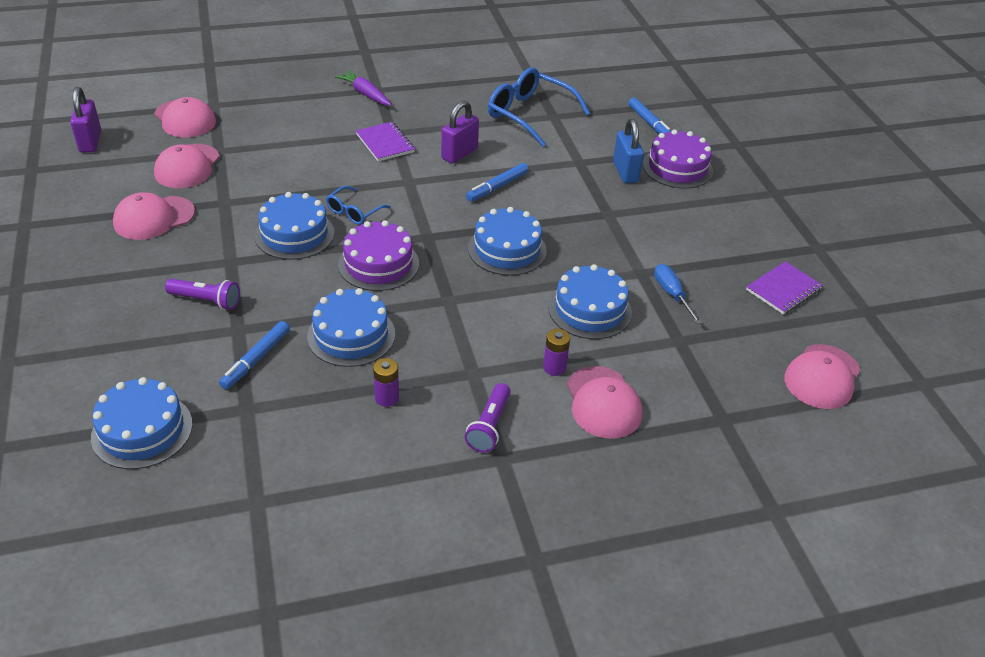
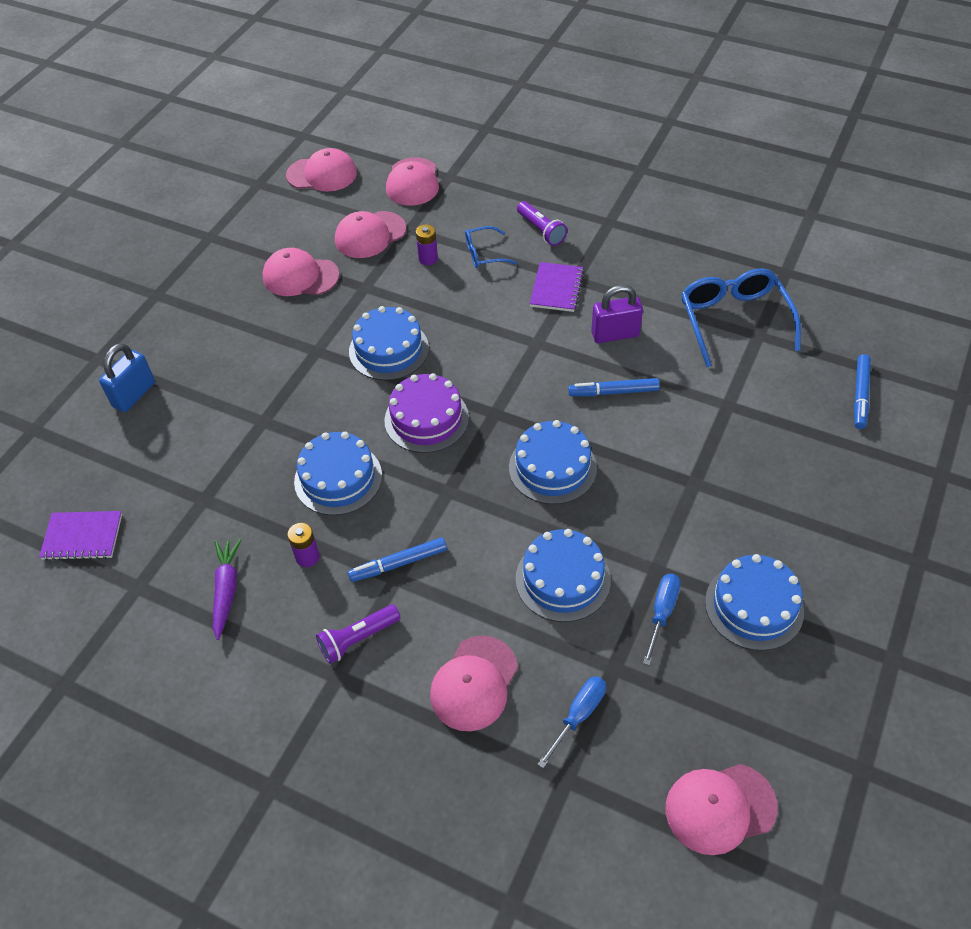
camera: 45 degrees right, 10 degrees up
(90, 142) = (322, 174): purple padlock -> pink cap
(142, 430) = (124, 473): blue cake -> blue cake (754, 606)
(206, 301) = (265, 380): purple flashlight -> purple flashlight (541, 230)
(256, 359) = (250, 458): blue marker -> blue marker (398, 563)
(354, 212) = (457, 352): blue glasses -> blue glasses (484, 254)
(365, 94) = (592, 222): purple carrot -> purple carrot (226, 590)
(554, 367) = (468, 619): purple battery -> purple battery (428, 259)
(625, 172) = (766, 442): blue padlock -> blue padlock (134, 395)
(677, 167) = (832, 467): purple cake -> none
(689, 380) = (578, 716): none -> blue screwdriver
(783, 290) = (791, 683): purple notebook -> purple notebook (82, 537)

